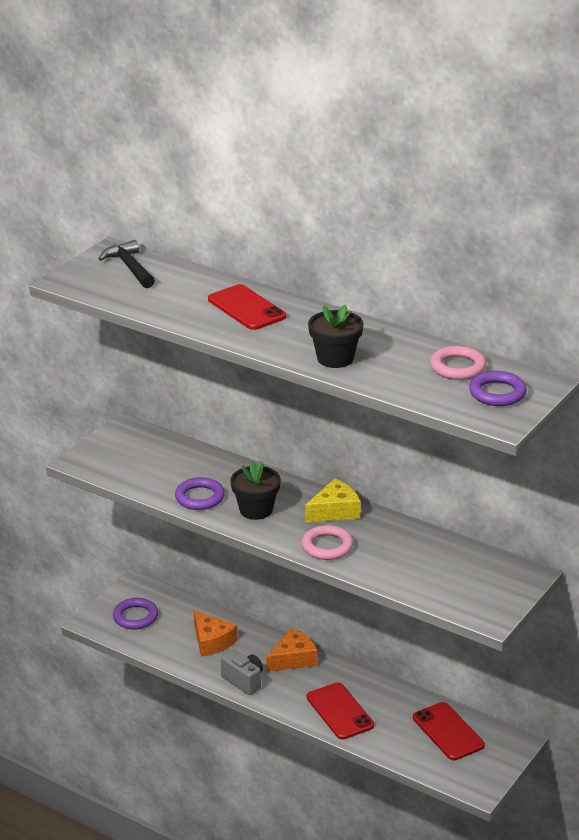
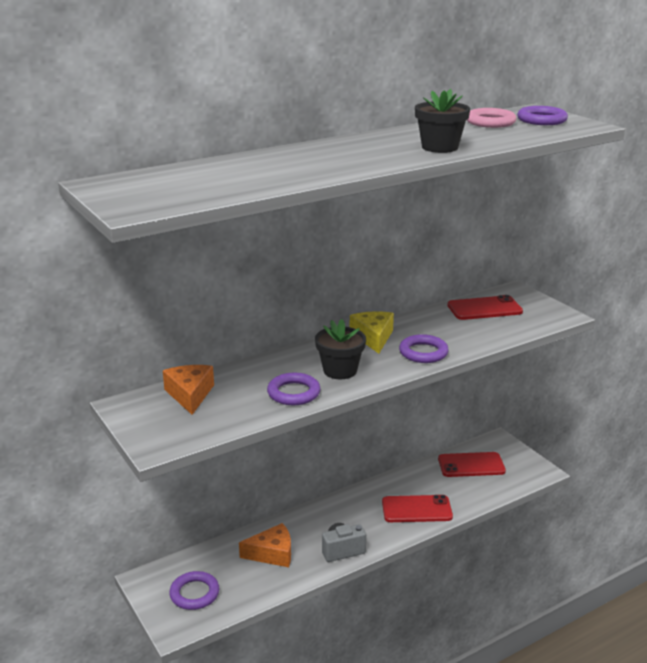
camera: 65 degrees left, 5 degrees down
(129, 267) = (149, 182): black hammer -> none
(246, 308) = (307, 158): red phone -> red phone (484, 309)
(293, 659) = (332, 513): orange cheese -> orange cheese (190, 395)
(327, 546) = (423, 352): pink ring -> purple ring

